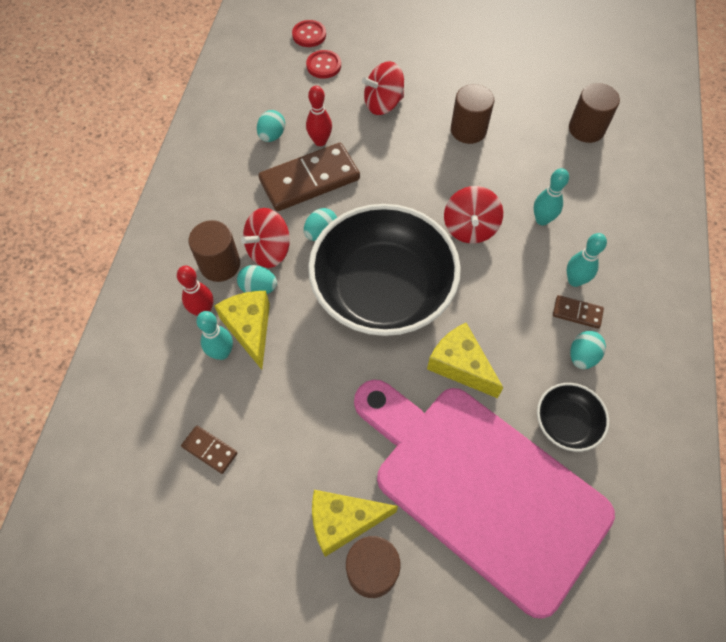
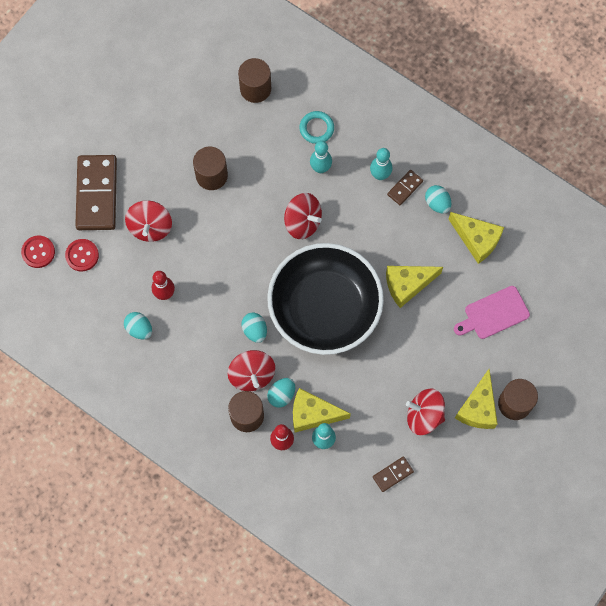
camera: 65 degrees left, 10 degrees up
(302, 456) = (424, 415): none -> red spinning top
(309, 180) = (200, 318): brown domino -> brown domino (96, 194)
(482, 487) = (493, 313): pink cutting board -> pink cutting board, size x0.40
(566, 423) = (477, 240): black bowl -> yellow cheese
(583, 198) = (316, 128): none -> turquoise ring

